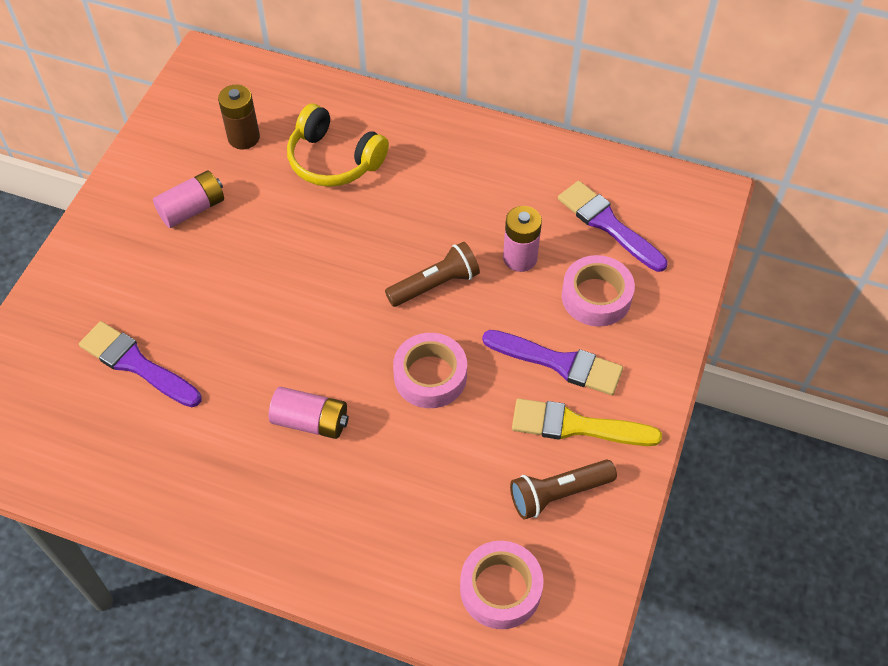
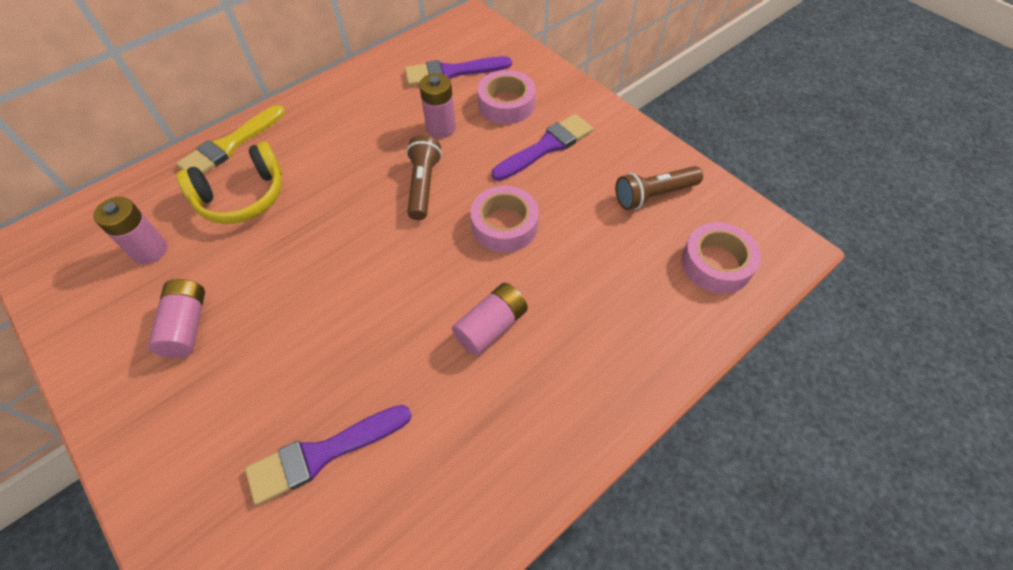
camera: 60 degrees left, 0 degrees up
(243, 137) = (150, 250): brown battery -> pink battery
(558, 493) = (654, 195): brown flashlight -> brown flashlight turned 60 degrees clockwise
(576, 426) = (604, 161): yellow brush -> yellow brush (230, 145)

